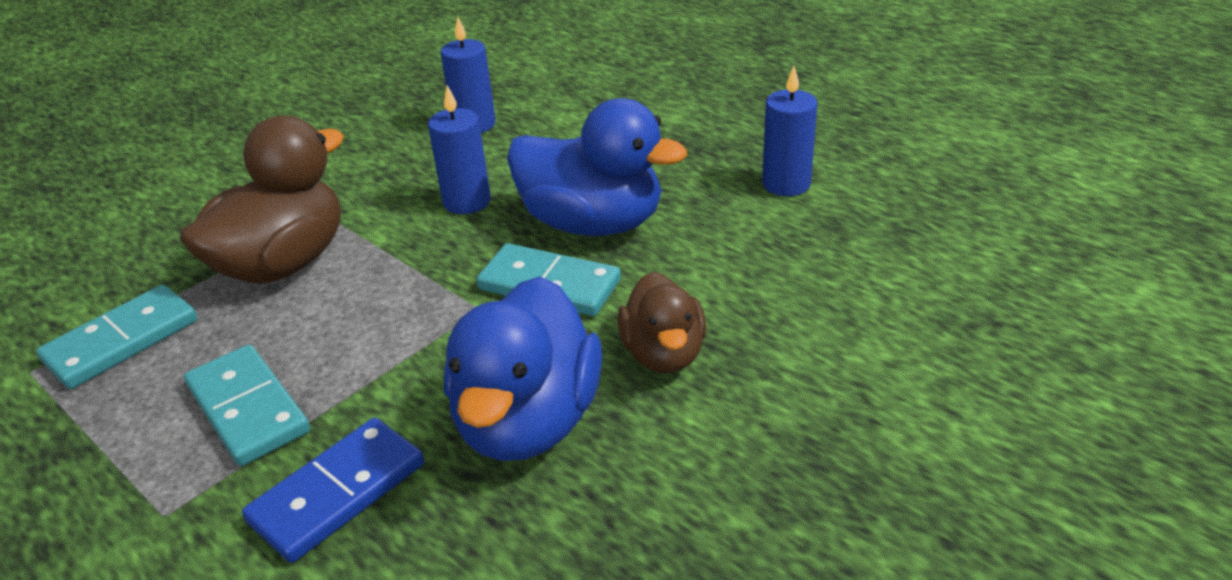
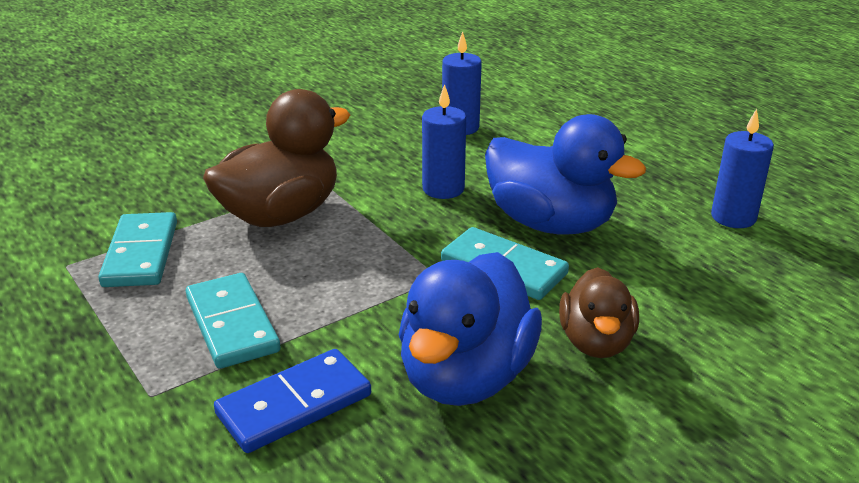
camera: 10 degrees right, 5 degrees down
(122, 341) = (141, 254): turquoise domino -> turquoise domino turned 60 degrees counterclockwise

